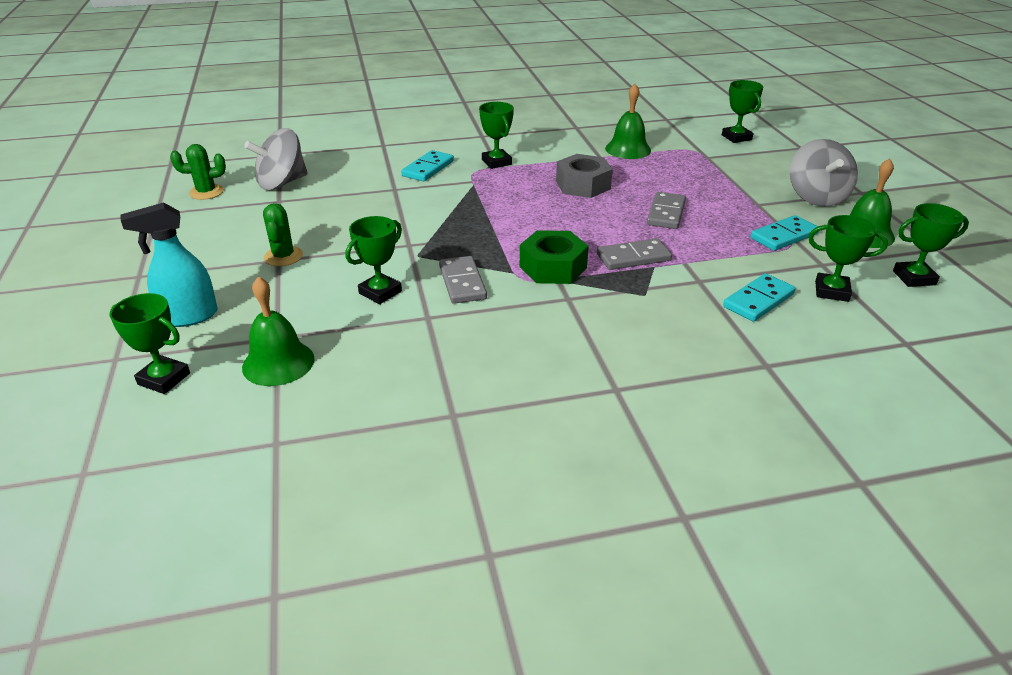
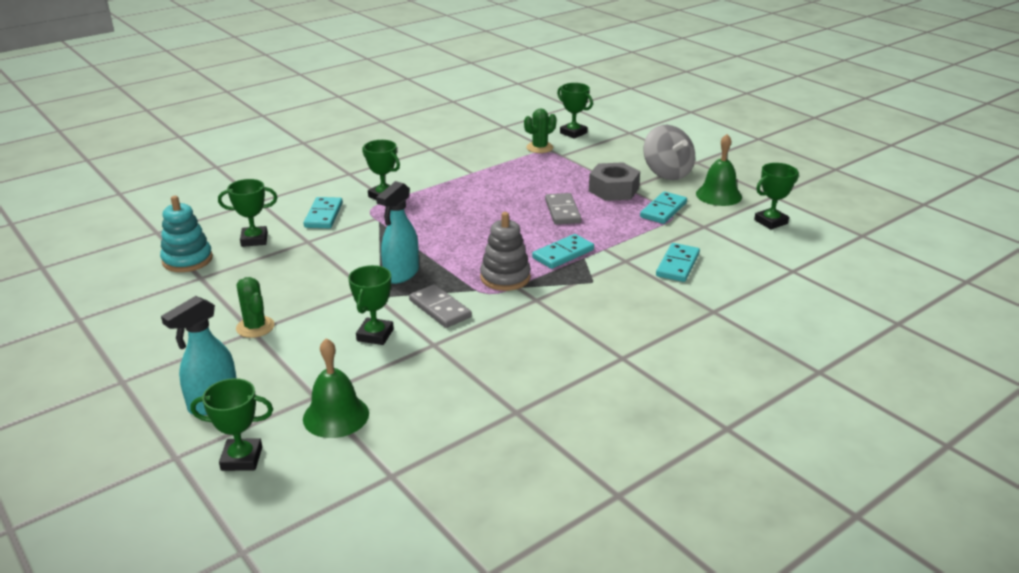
camera: 25 degrees left, 5 degrees down
(206, 192) = (113, 286): green cactus -> green cactus (539, 148)
(282, 183) = (187, 260): grey spinning top -> turquoise stacking toy
(453, 239) = (401, 274): none -> turquoise spray bottle
(553, 267) = (505, 277): green nut -> grey stacking toy
(583, 185) = (476, 201): grey nut -> grey nut (613, 190)
(628, 149) = (491, 161): green bell -> none
(633, 257) = (563, 254): grey domino -> turquoise domino
(831, 291) = (723, 245): green trophy -> green trophy (254, 240)

